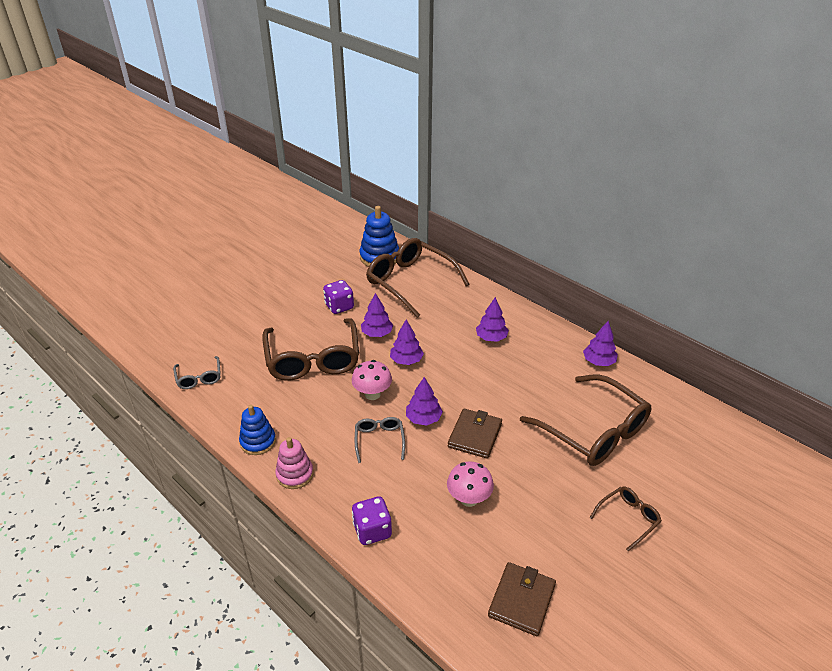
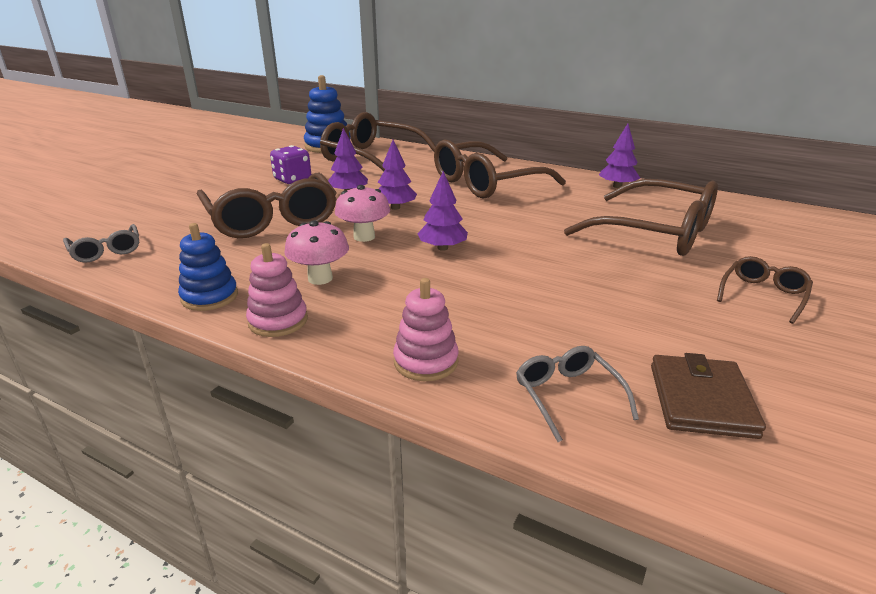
camera: 15 degrees left, 10 degrees down
(372, 530) = (426, 361): purple dice -> pink stacking toy
(379, 441) = (392, 273): grey glasses -> grey glasses (568, 396)
(469, 499) = (548, 308): pink mushroom -> pink mushroom (320, 278)
(474, 435) = (517, 253): brown wallet -> none
(491, 338) = (487, 183): purple tree -> brown glasses

